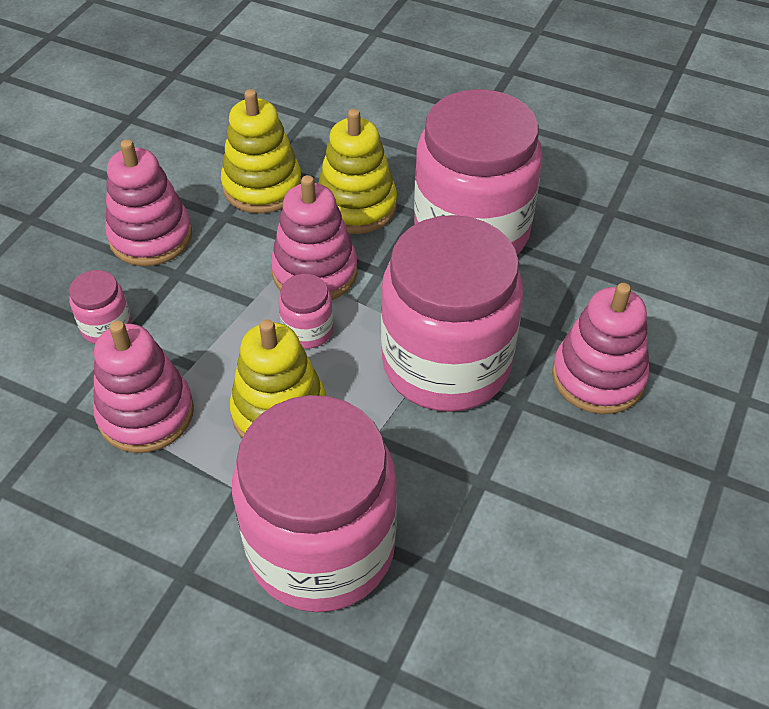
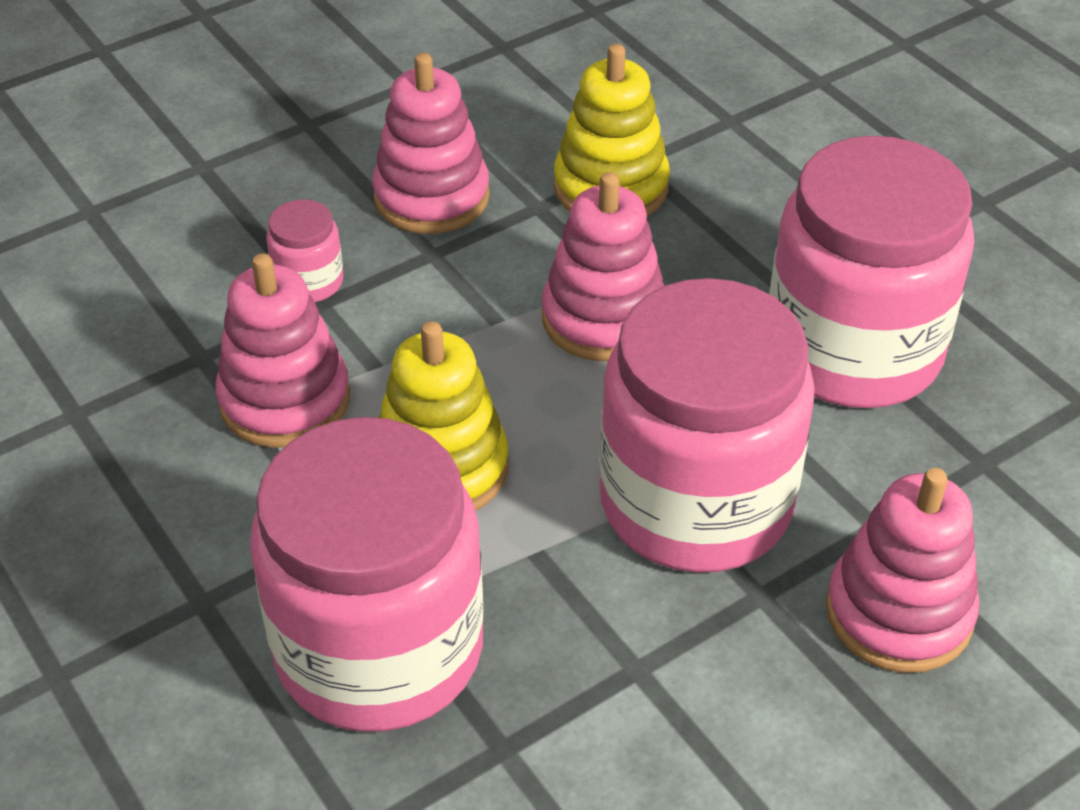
camera: 30 degrees right, 5 degrees down
(307, 330) = (544, 386): pink jar -> none
(356, 206) = (717, 257): yellow stacking toy -> none

